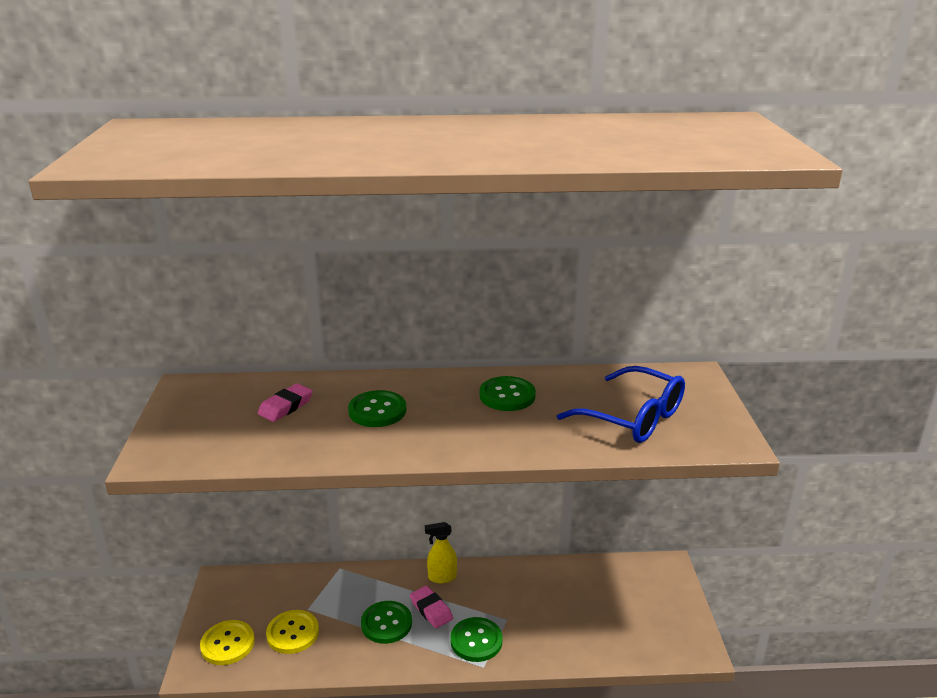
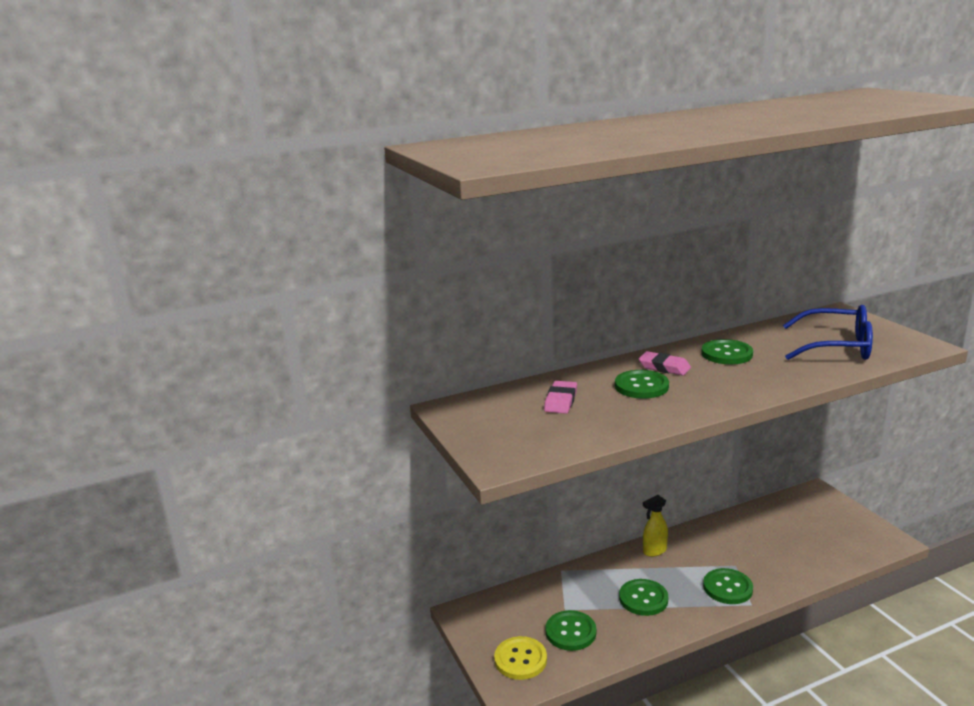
camera: 20 degrees left, 5 degrees down
(293, 633) = (570, 632): yellow button -> green button
(431, 610) = (669, 577): pink eraser -> pink eraser (664, 367)

